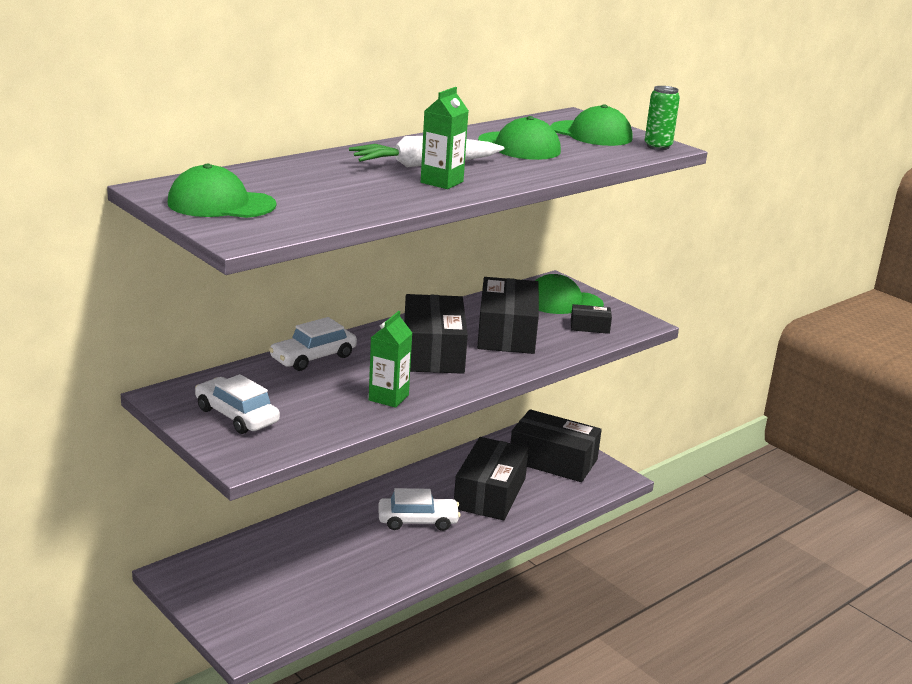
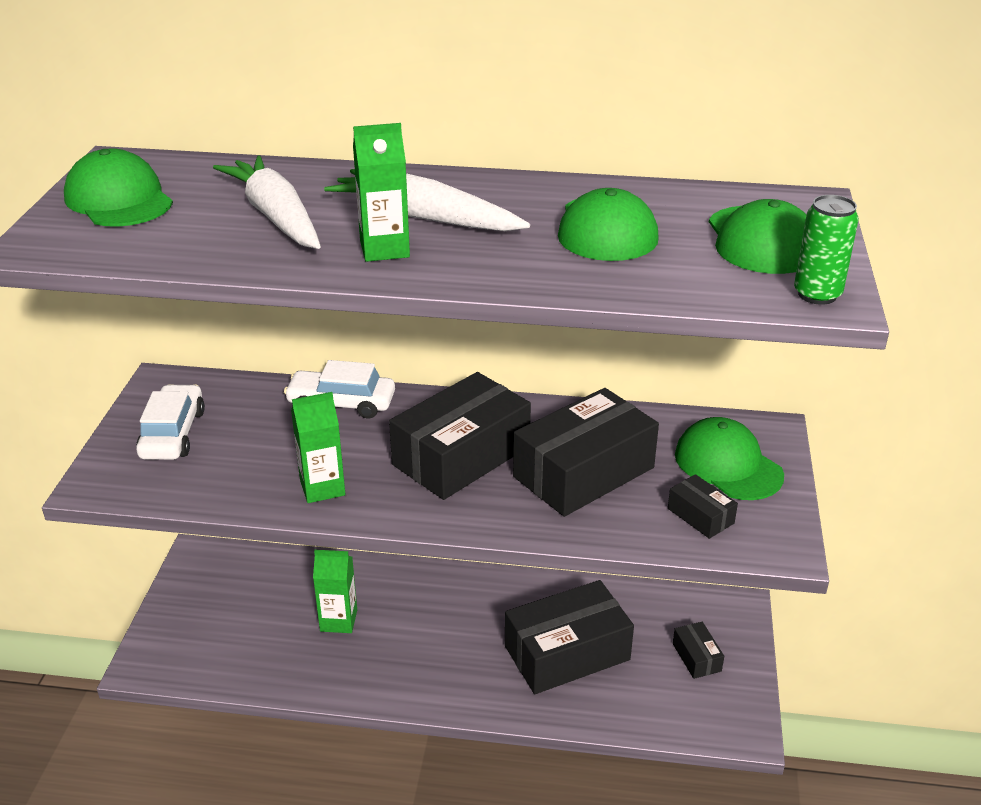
camera: 50 degrees right, 10 degrees up
(336, 551) = (338, 620): none -> green carton
(343, 185) = (275, 216): none -> white carrot
(418, 521) = (452, 637): white car -> none
(553, 460) = (696, 657): black box -> black box, size x0.45

